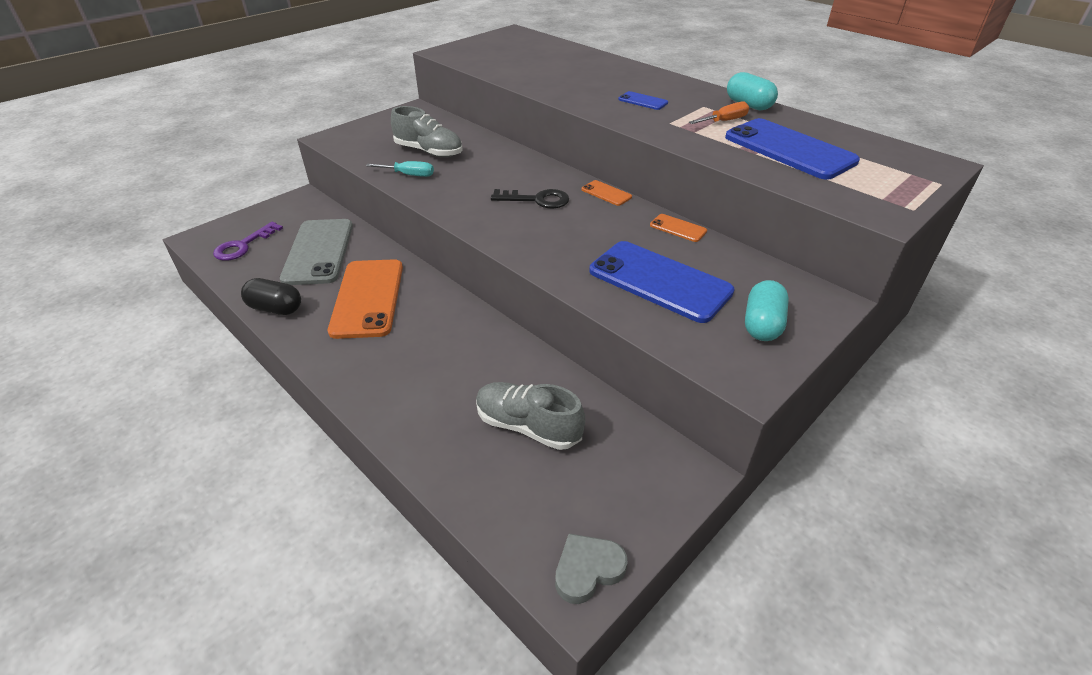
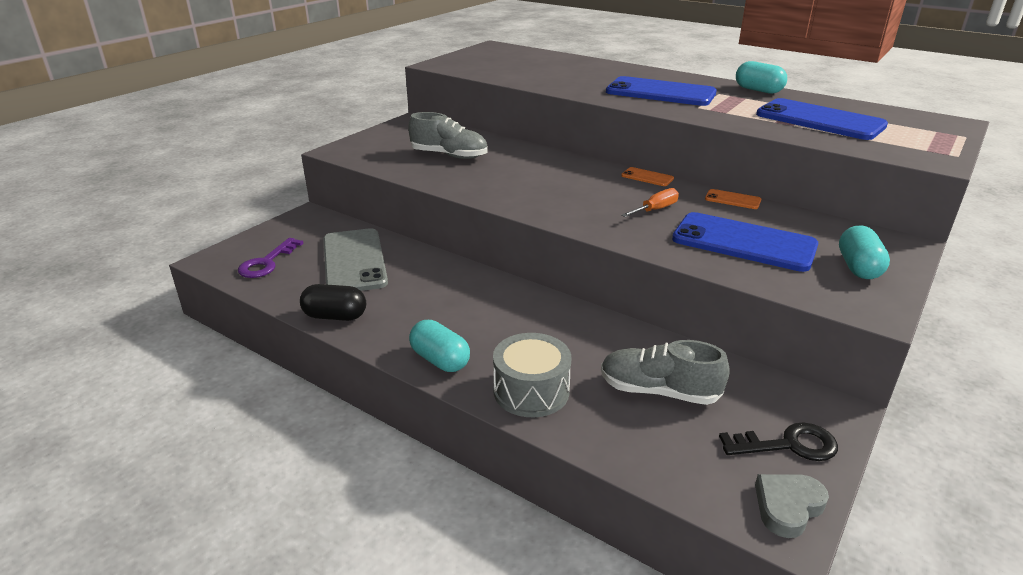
camera: 10 degrees left, 10 degrees down
(345, 366) = (440, 360): none -> turquoise capsule
(368, 298) = (430, 297): orange phone -> none
(409, 175) = (441, 176): turquoise screwdriver -> none
(410, 409) = (531, 391): none -> grey drum
(537, 200) = (584, 187): black key -> black key (788, 445)
(643, 101) = (660, 92): blue phone -> blue phone, size x2.28
(724, 121) = (746, 103): orange screwdriver -> orange screwdriver (655, 209)

